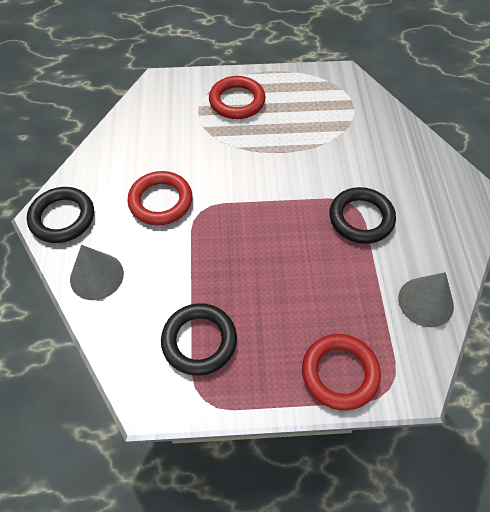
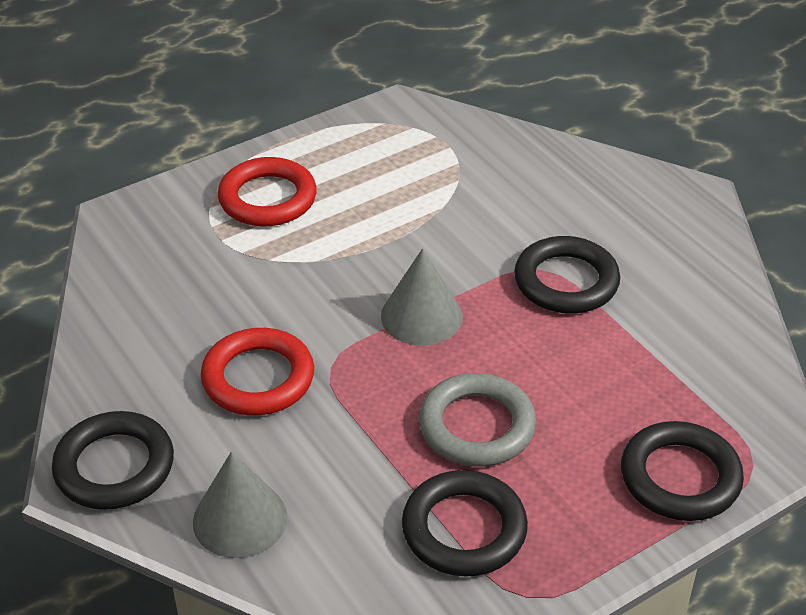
camera: 30 degrees left, 15 degrees down
(249, 283) = (477, 426): none -> grey ring
(340, 373) = (680, 477): red ring -> black ring
(425, 302) = (722, 345): grey cone -> grey cone (421, 316)

